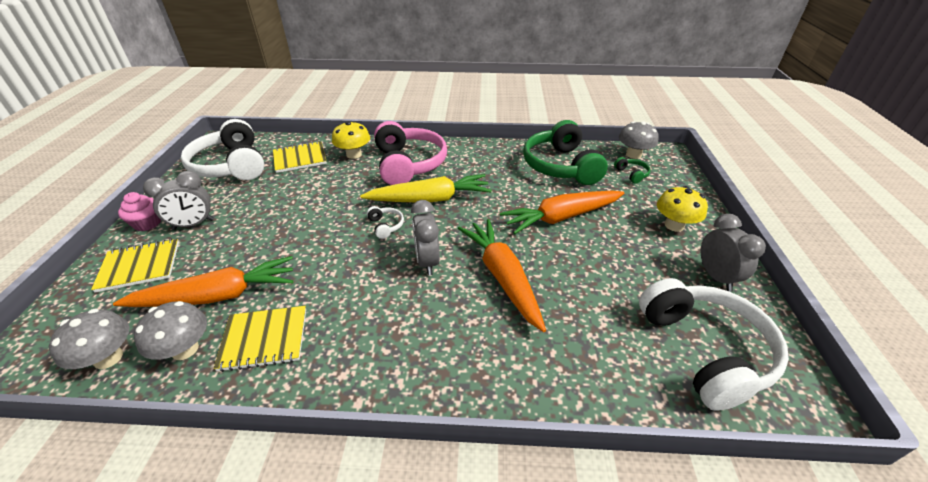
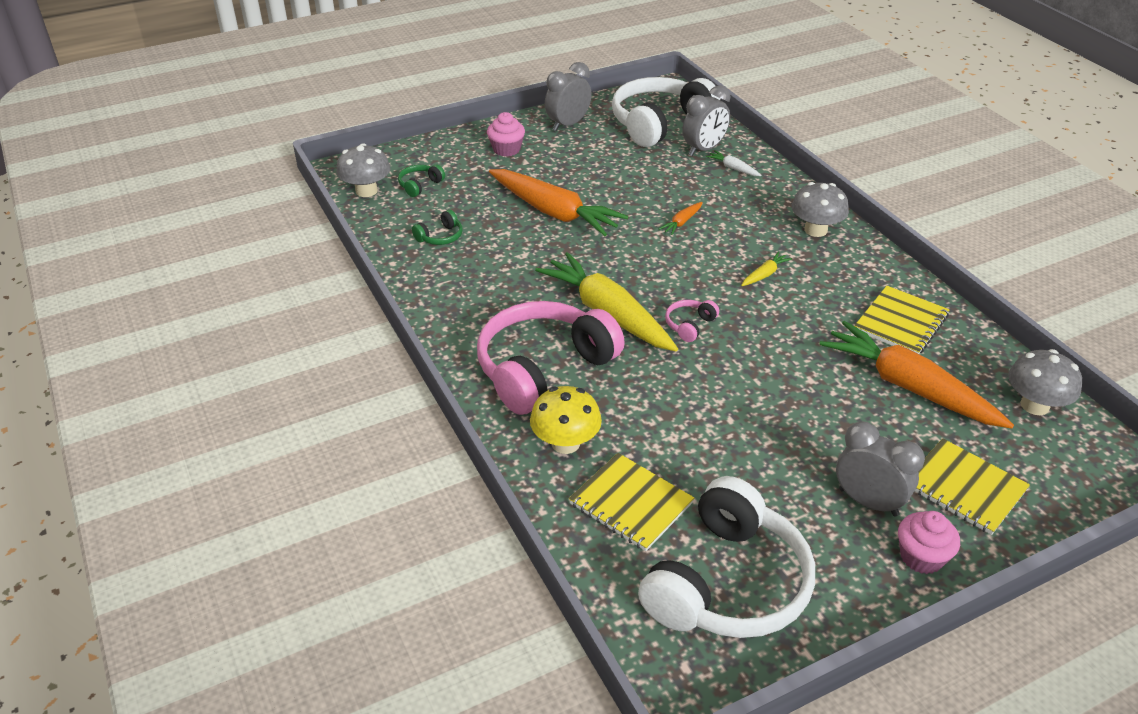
camera: 120 degrees left, 0 degrees up
(185, 349) = (967, 363): grey mushroom -> grey mushroom (815, 230)
(264, 339) = (901, 323): yellow notebook -> yellow notebook turned 75 degrees clockwise
(385, 226) = (689, 325): white headphones -> pink headphones
(397, 290) = (764, 274): none -> yellow carrot
(427, 261) = (710, 272): grey clock -> grey clock (703, 149)
(502, 277) = (682, 222): orange carrot -> orange carrot, size x0.40
(560, 166) = (440, 237): green headphones -> green headphones, size x0.40
(574, 364) = (733, 168): none -> white carrot
(674, 225) = (506, 149): yellow mushroom -> pink cupcake

